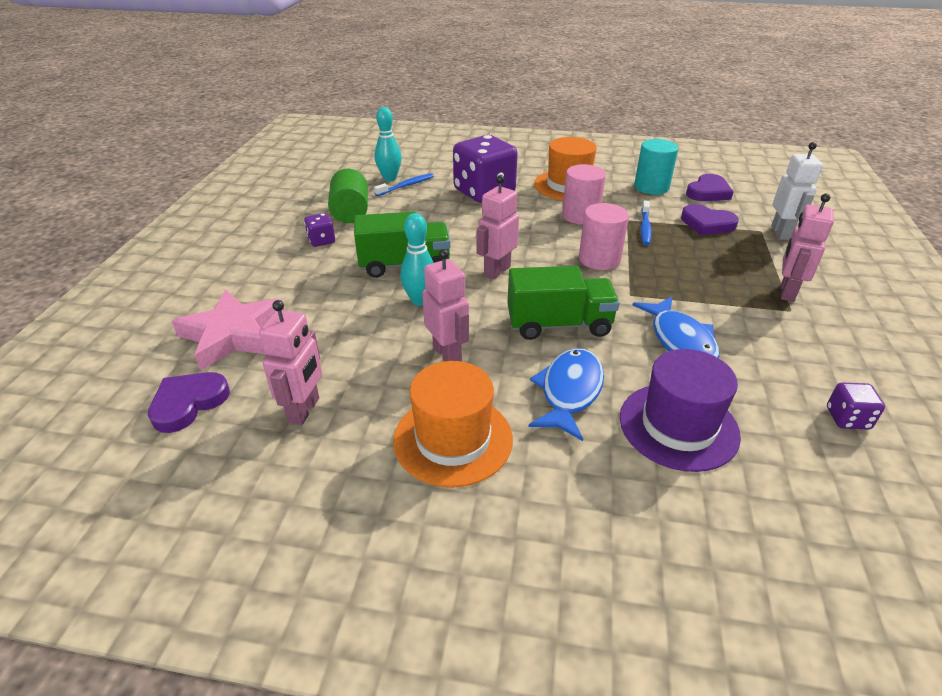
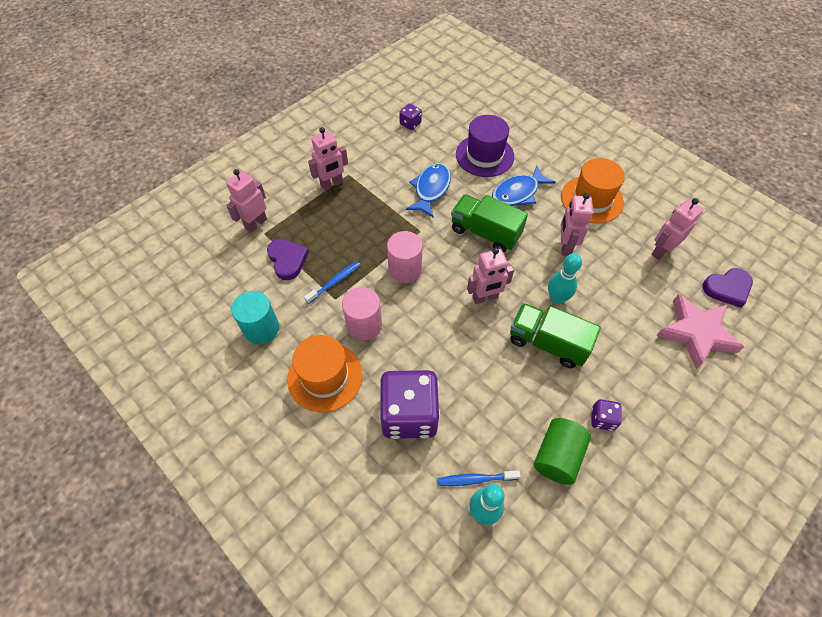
camera: 145 degrees left, 20 degrees up
(708, 192) = (230, 293): purple heart -> none
(781, 233) = (256, 224): white robot -> pink robot

